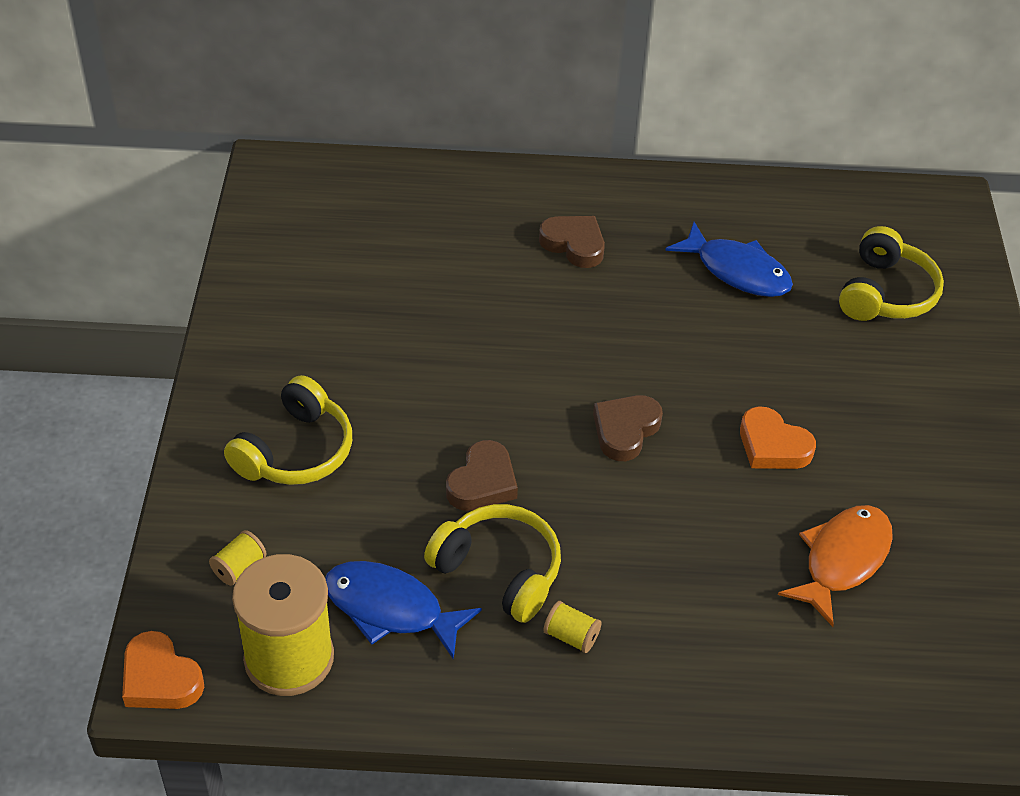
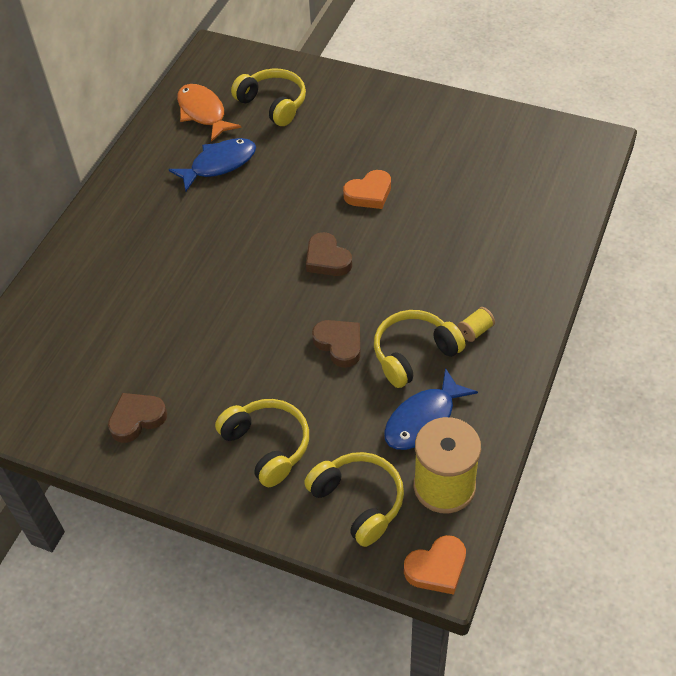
camera: 65 degrees left, 5 degrees up
(239, 568) = (359, 501): yellow spool -> yellow headphones
(574, 244) = (150, 239): brown heart -> brown heart (137, 419)
(842, 560) = (464, 191): orange fish -> orange fish (203, 113)

